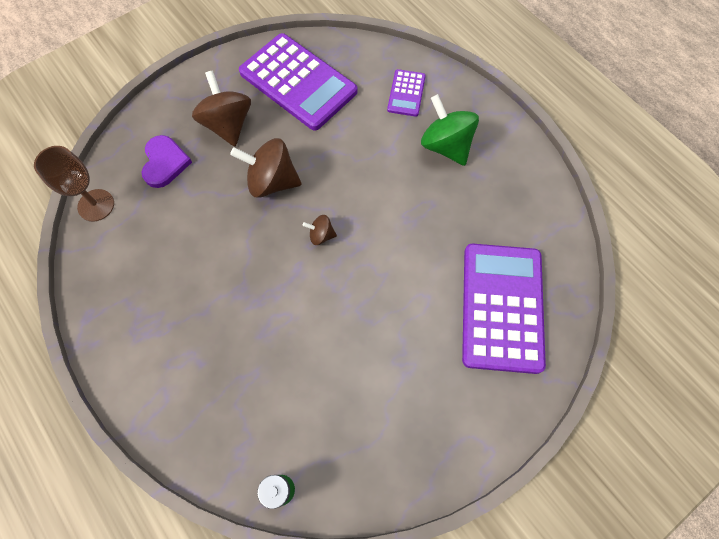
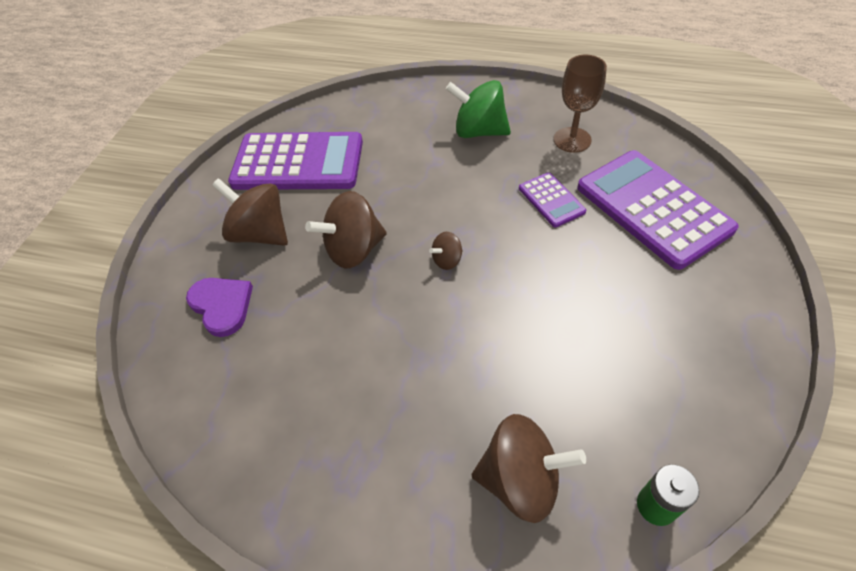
camera: 35 degrees left, 15 degrees down
(96, 205) = (174, 396): brown goblet -> brown goblet (572, 140)
(224, 410) = (520, 480): none -> brown spinning top
(406, 93) = (405, 116): purple calculator -> purple calculator (551, 200)

